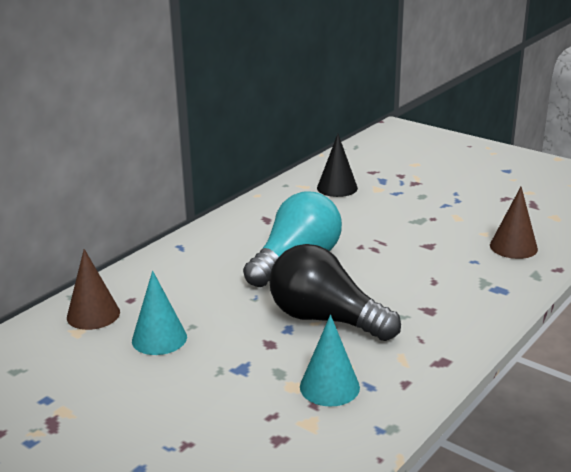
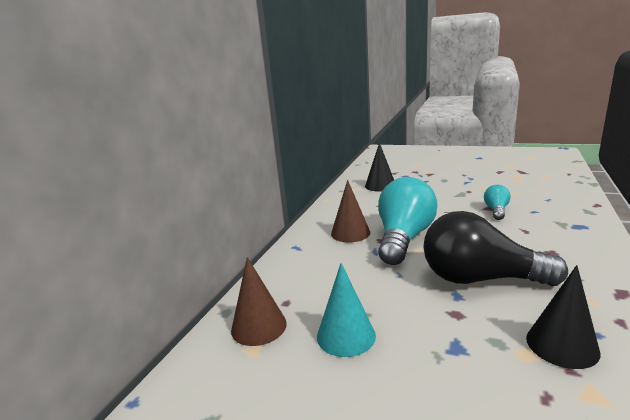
camera: 15 degrees left, 5 degrees down
(329, 387) = (562, 345): turquoise cone -> black cone
(432, 251) = (496, 210): none -> turquoise light bulb
(513, 247) = (547, 197): brown cone -> brown cone (350, 233)

